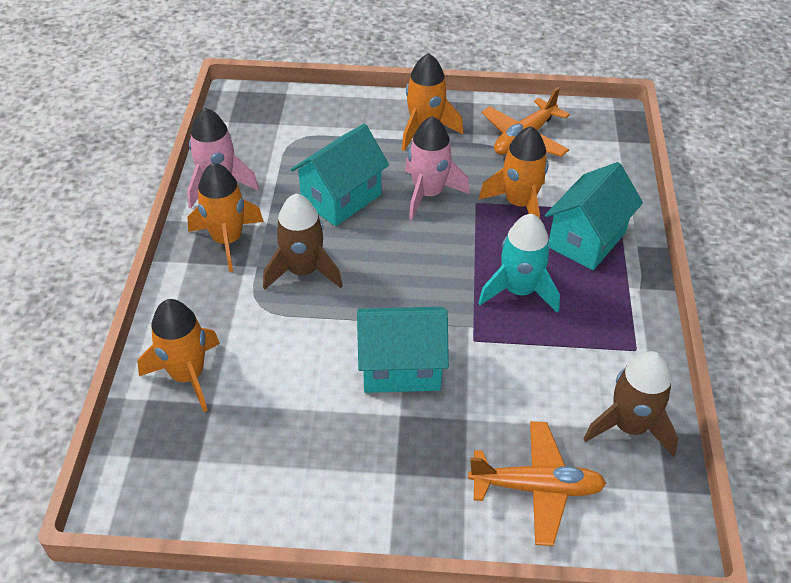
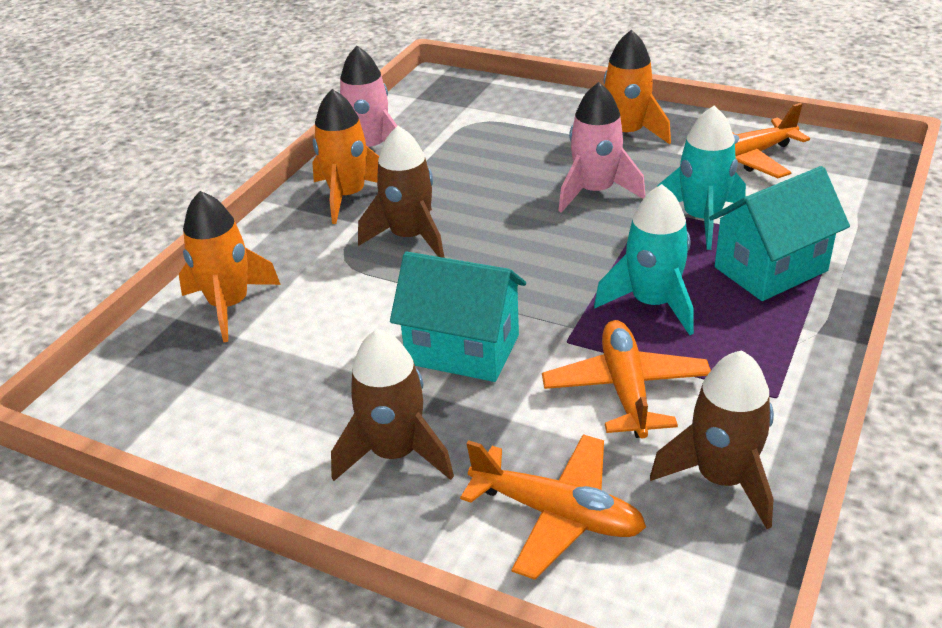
camera: 25 degrees right, 10 degrees down
(341, 198) = (493, 180): turquoise house -> none
(398, 473) = (395, 453): none -> brown rocket
(519, 204) = (702, 219): orange rocket -> turquoise rocket
(535, 371) = (626, 389): none -> orange plane

